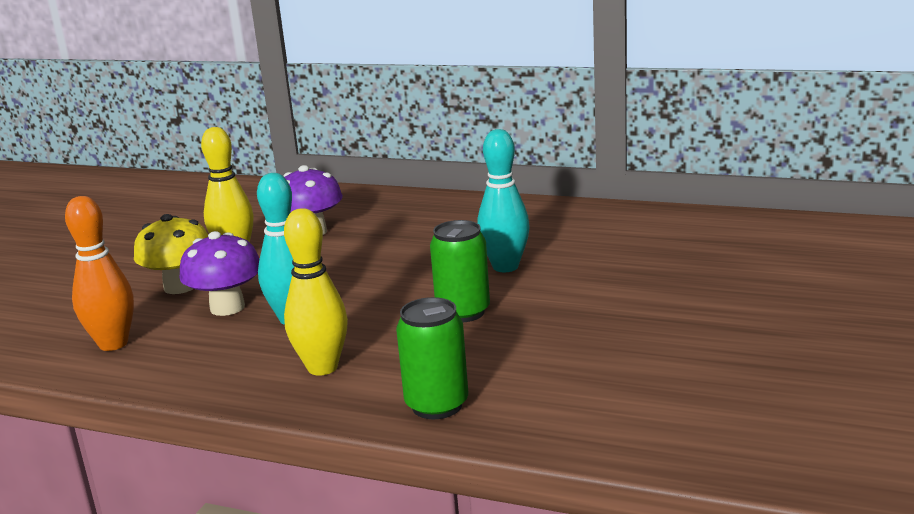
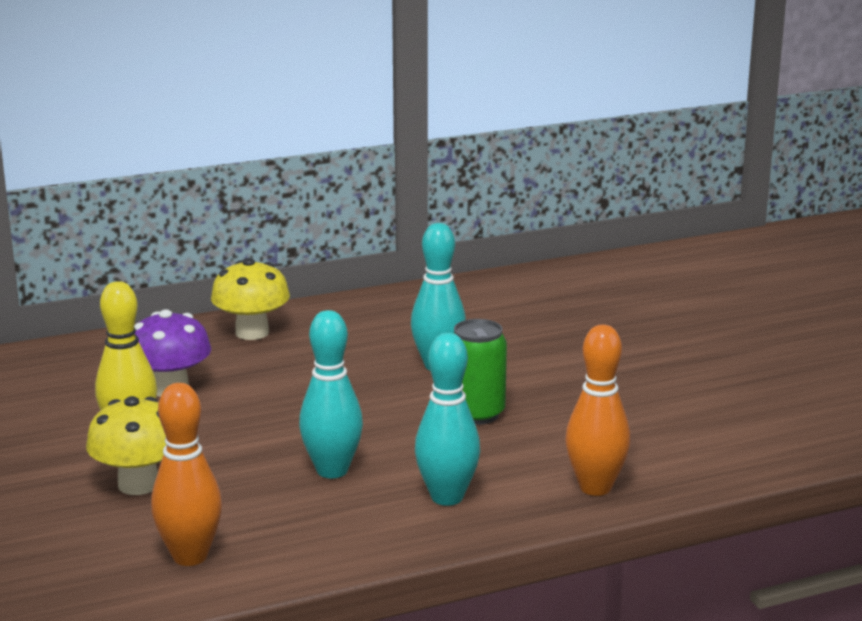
camera: 45 degrees left, 0 degrees up
(227, 307) = (240, 484): purple mushroom -> none
(322, 367) = (447, 497): yellow bowling pin -> turquoise bowling pin
(429, 208) = (252, 333): none -> yellow mushroom
(437, 405) = (595, 487): green can -> orange bowling pin

